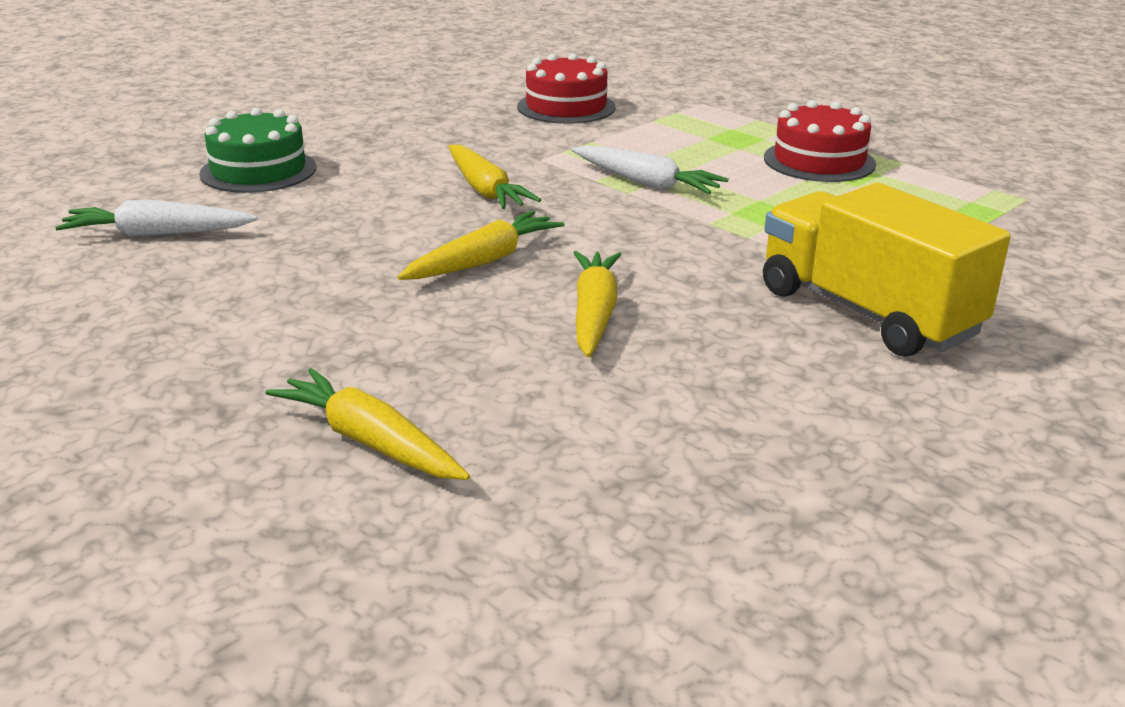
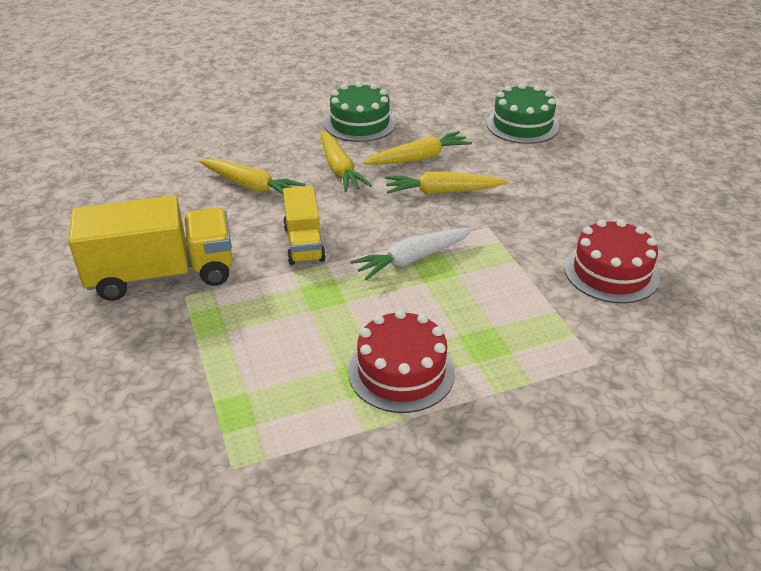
camera: 115 degrees right, 10 degrees up
(156, 234) = (443, 92): white carrot -> none
(317, 277) = (360, 123): none -> green cake
(369, 442) = (207, 114): yellow carrot -> yellow carrot (419, 158)
(688, 243) = (304, 243): none -> yellow truck

